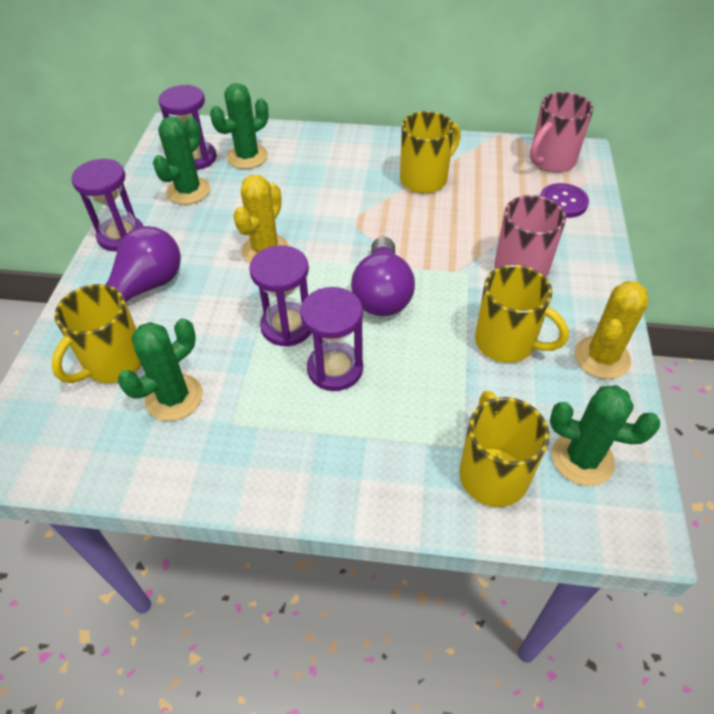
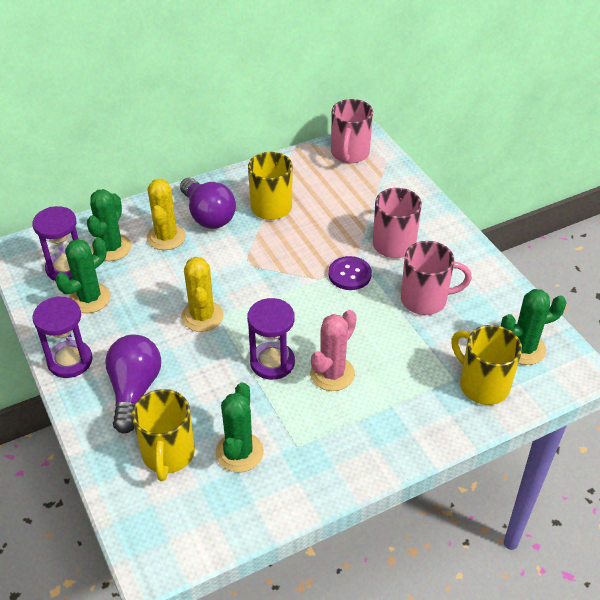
camera: 35 degrees left, 5 degrees down
(188, 191) = (89, 298): green cactus -> green cactus turned 45 degrees clockwise
(335, 369) = (332, 374): purple hourglass -> pink cactus
(382, 294) = (317, 307): purple light bulb -> purple light bulb (208, 215)
(507, 342) = (425, 300): yellow mug -> pink mug
(563, 202) = (382, 183): purple button -> purple button (349, 274)
(601, 357) = (488, 281): yellow cactus -> yellow cactus (166, 237)

